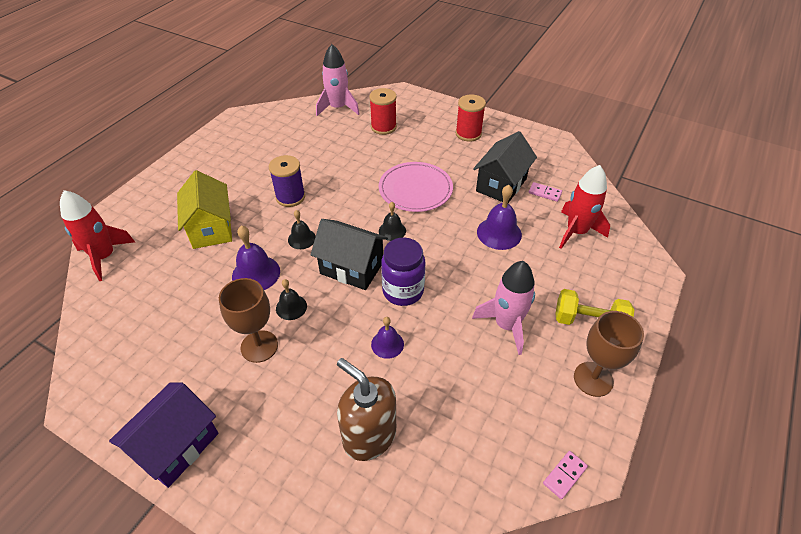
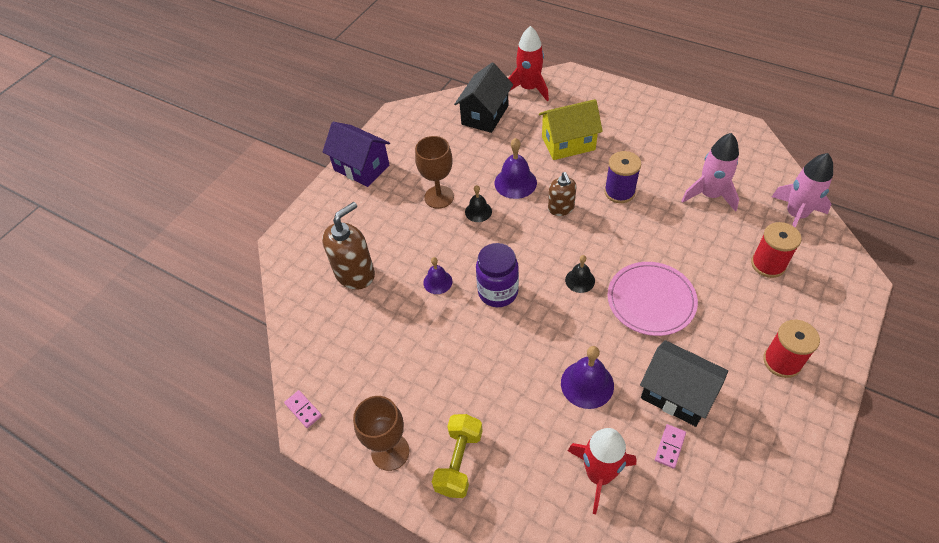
camera: 95 degrees right, 5 degrees up
(302, 239) = (561, 208): black bell -> brown soap dispenser
(352, 268) = (525, 250): black house -> black house (485, 115)
(506, 325) = (456, 380): pink rocket -> pink rocket (710, 195)

